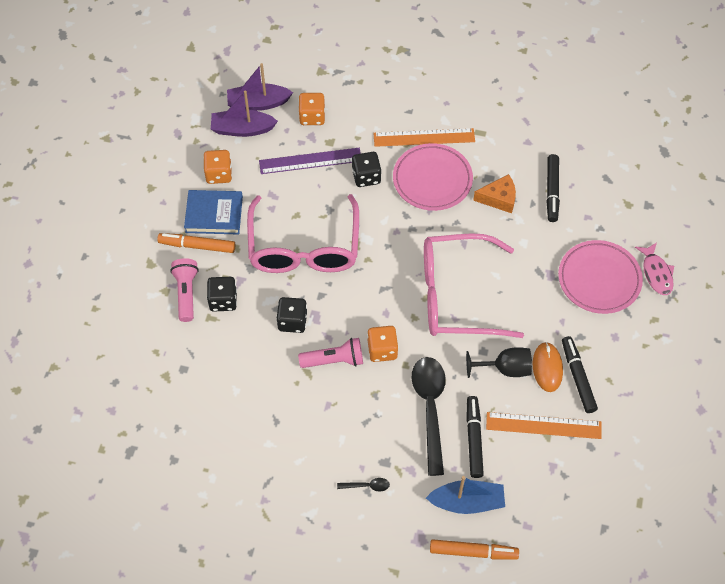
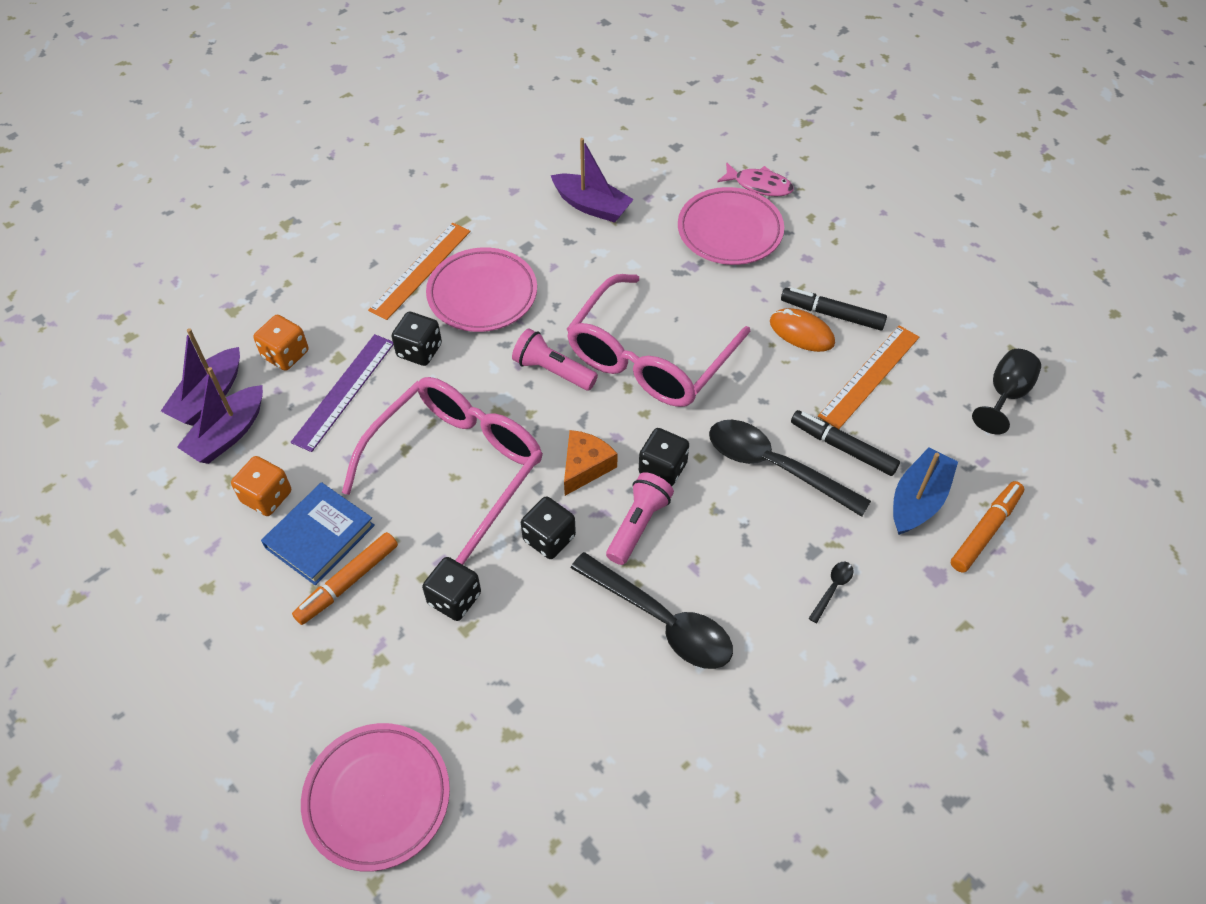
camera: 55 degrees left, 5 degrees down
(94, 340) = (377, 798): none -> pink plate
(186, 293) = (406, 636): pink flashlight -> pink flashlight (553, 371)
(282, 408) = (662, 620): none -> black spoon
(304, 247) = (457, 467): pink glasses -> pink glasses turned 90 degrees counterclockwise
(382, 350) = (662, 468): orange dice -> black dice
(499, 198) = (560, 253): orange cheese -> orange cheese (585, 466)
(505, 369) = (775, 369): black goblet -> black goblet (1005, 395)
(552, 191) = (592, 206): black marker -> purple boat

